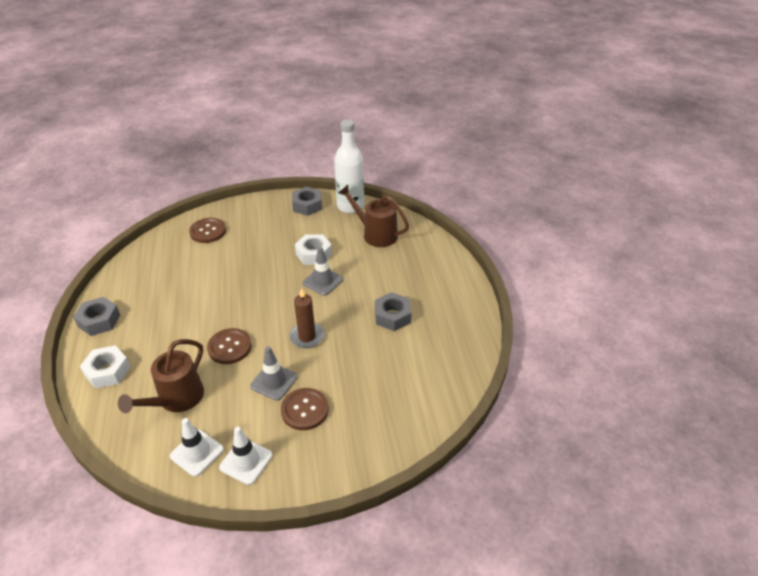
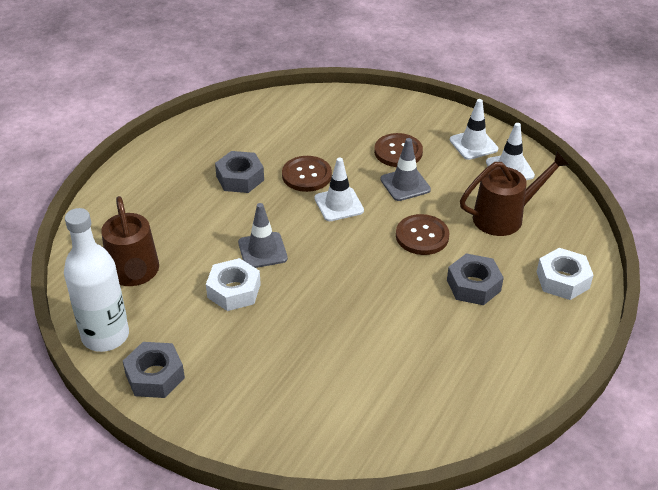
camera: 140 degrees left, 0 degrees up
(99, 321) = (551, 350): grey nut -> grey nut (473, 285)
(208, 231) = (330, 417): brown button -> brown button (306, 175)
(307, 336) = (339, 204): brown candle -> white traffic cone

